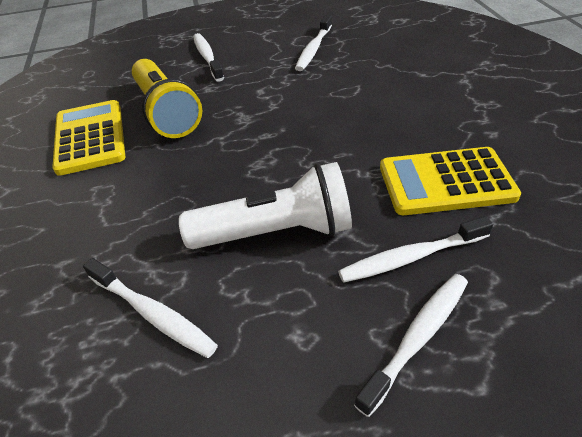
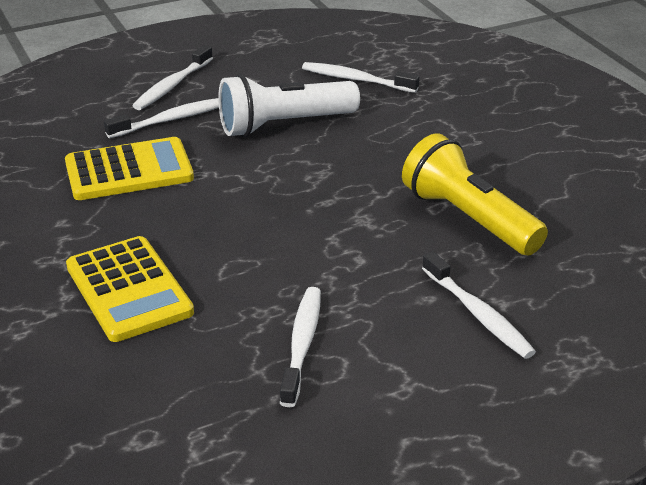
camera: 165 degrees right, 10 degrees down
(90, 138) = (535, 183): yellow calculator -> yellow calculator (129, 289)

